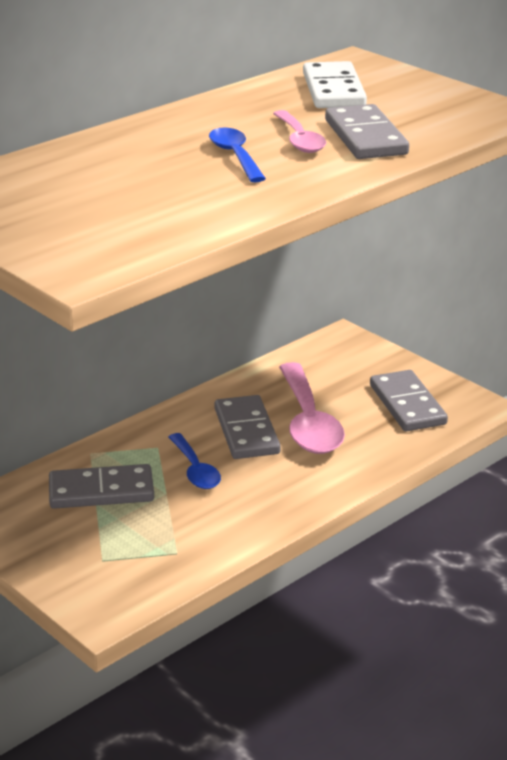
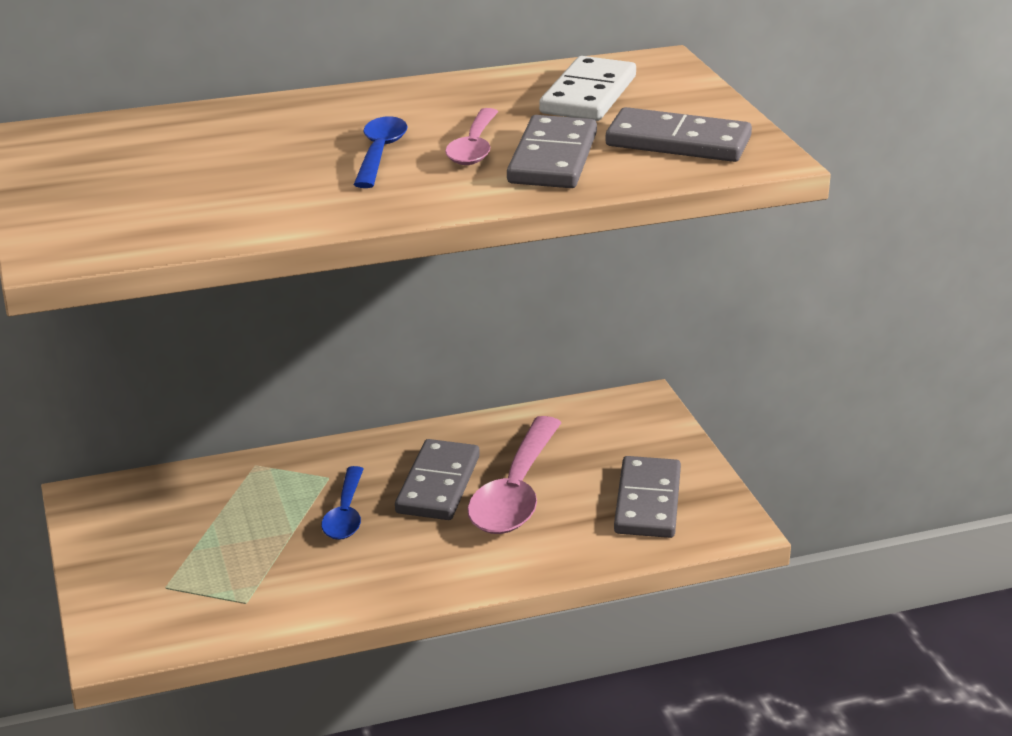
camera: 25 degrees right, 0 degrees up
(101, 491) = (229, 510): grey domino -> grey domino (678, 142)

